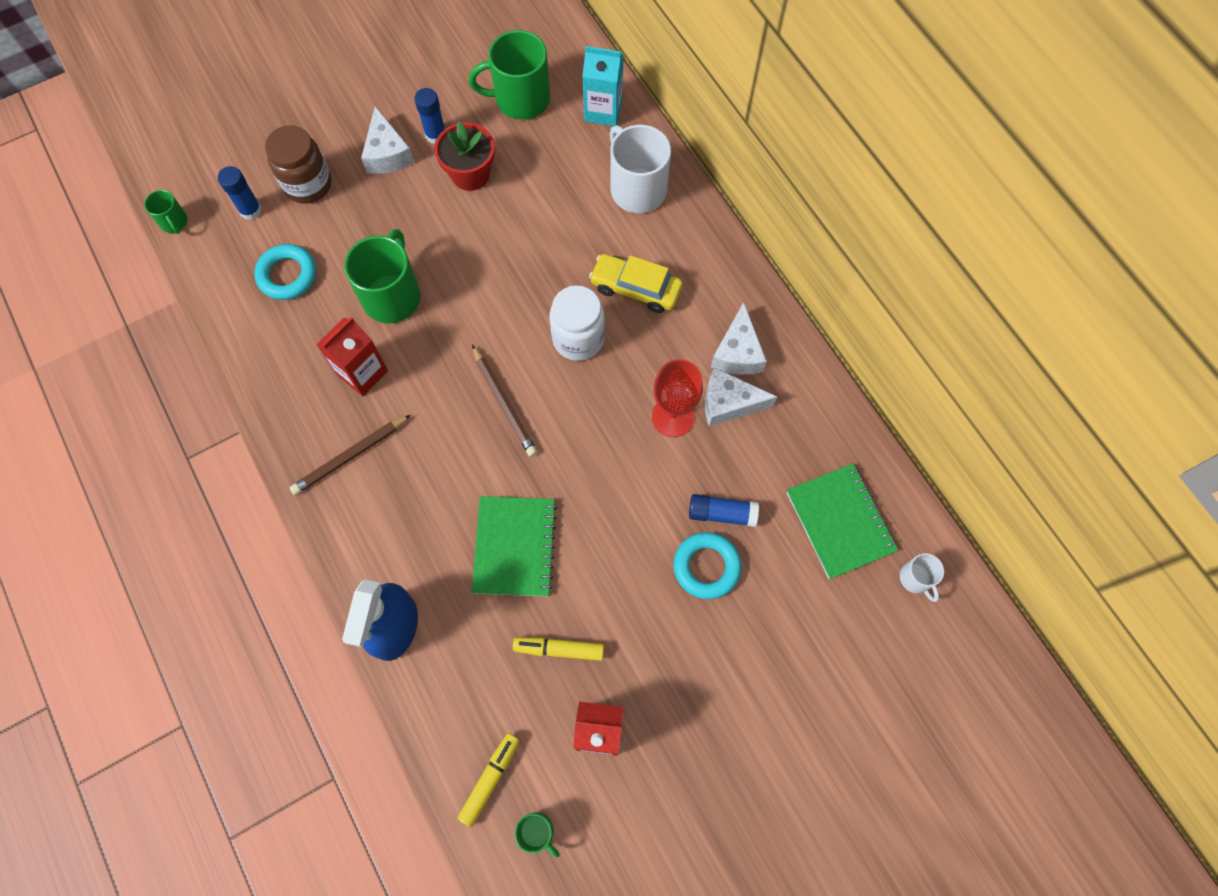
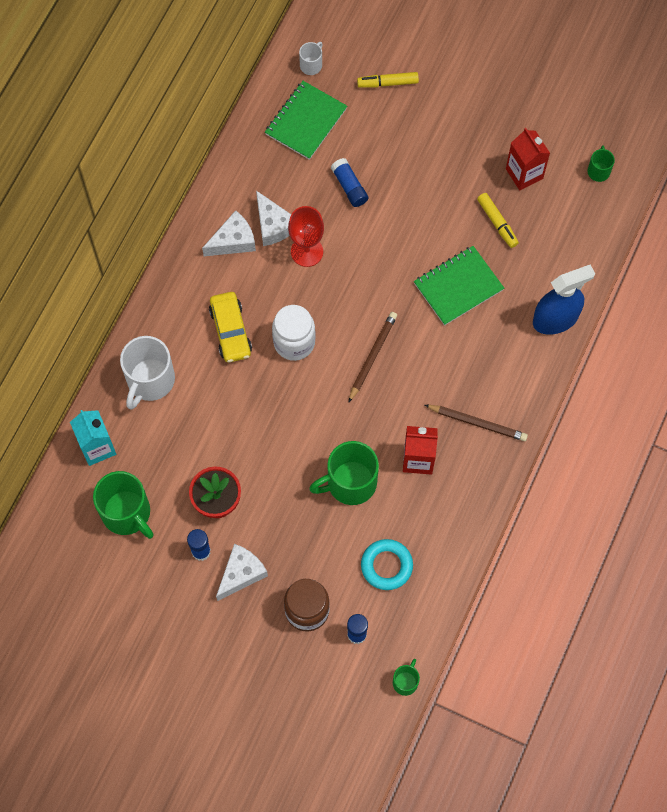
camera: 125 degrees left, 0 degrees up
(490, 779) = (592, 211): yellow marker -> yellow marker (387, 83)
(706, 567) = (388, 176): turquoise ring -> none

